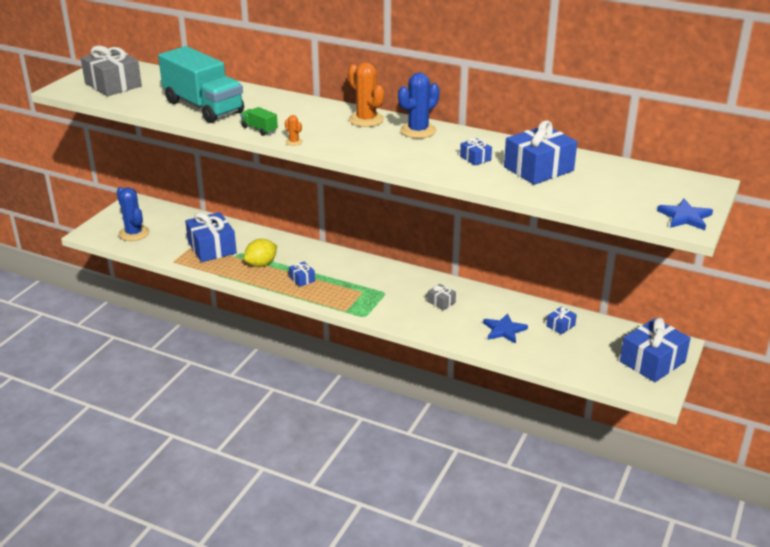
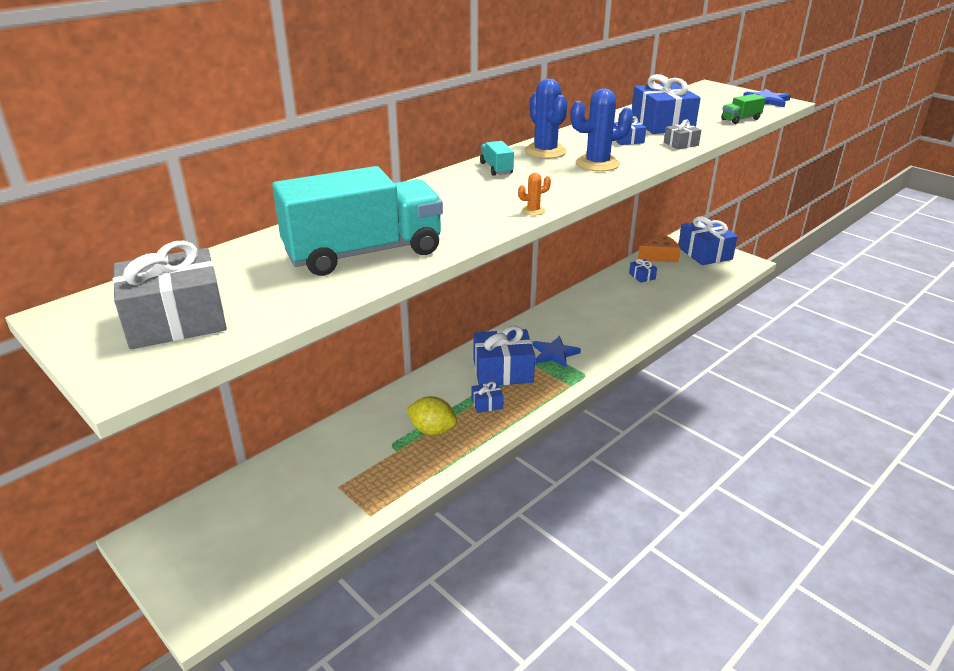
camera: 70 degrees left, 0 degrees up
(134, 233) = (250, 551): blue cactus -> blue cactus (597, 164)
(212, 248) = (359, 468): blue gift -> blue gift (503, 371)
(259, 129) = (478, 225): green truck -> green truck (740, 119)
(261, 264) = (432, 430): yellow lemon -> yellow lemon turned 45 degrees counterclockwise
(366, 120) = (496, 168): orange cactus -> turquoise truck
(441, 302) = (579, 324): grey gift -> grey gift (681, 144)
(504, 330) = (640, 303): blue star -> blue star (554, 353)
(617, 332) = (659, 256): none -> orange cheese

